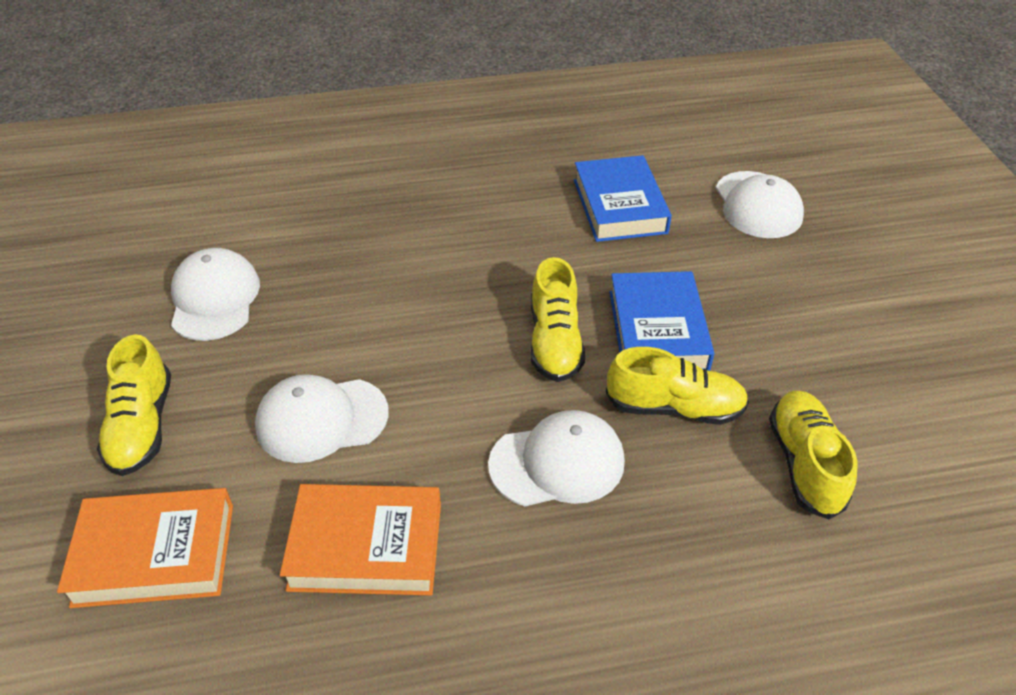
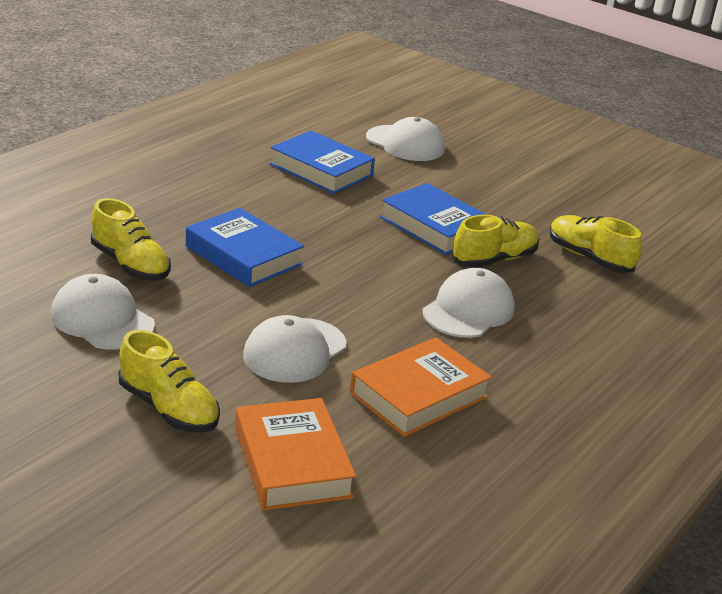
camera: 45 degrees left, 15 degrees down
(155, 554) = (292, 462): orange book -> orange book turned 60 degrees counterclockwise
(415, 281) = (243, 255): none -> blue book
(554, 342) = (383, 254): yellow shoe -> yellow shoe (130, 265)

